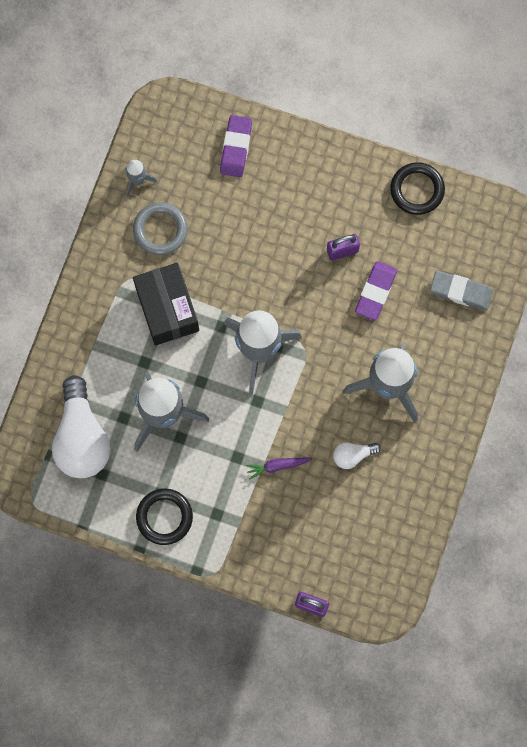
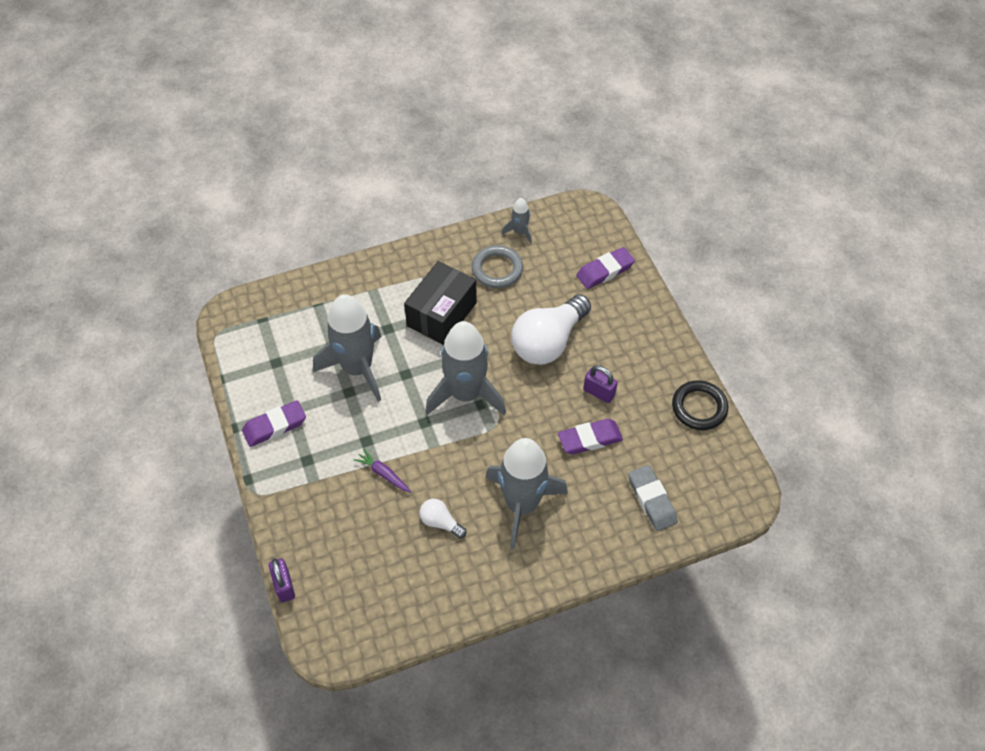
camera: 50 degrees right, 20 degrees down
(82, 438) = (293, 330): white light bulb -> white light bulb (548, 342)
(164, 517) = (275, 426): black ring -> purple eraser

